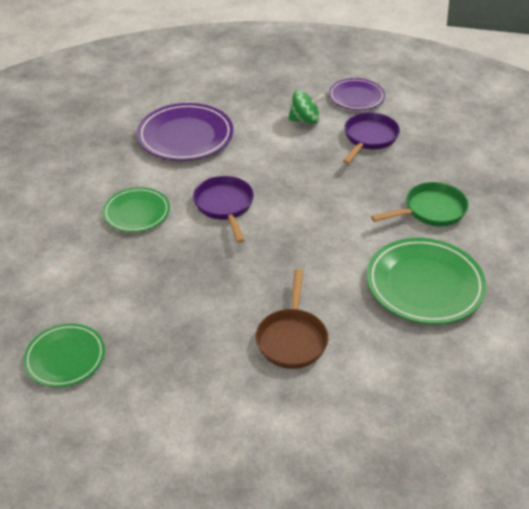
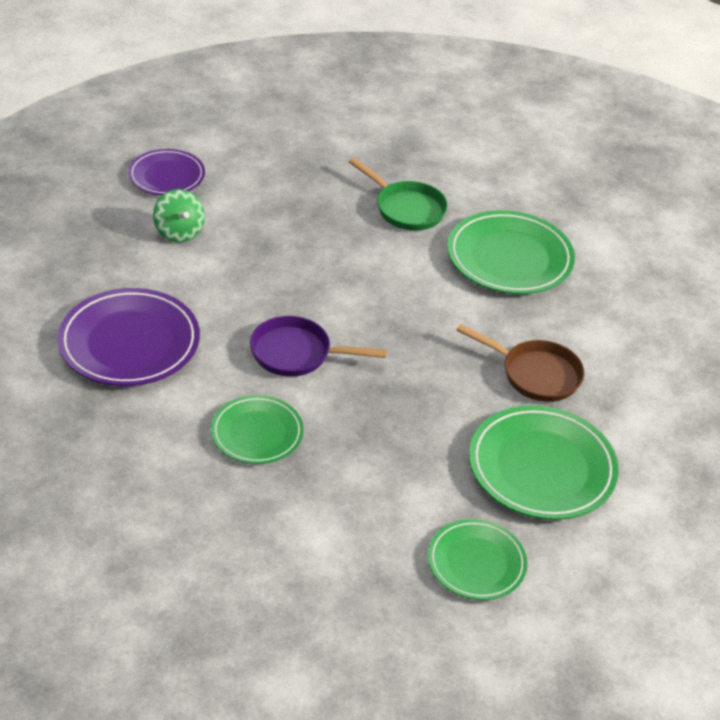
camera: 70 degrees left, 0 degrees up
(185, 370) = (541, 468): none -> green plate
(305, 120) = (179, 232): green spinning top -> green spinning top turned 135 degrees clockwise
(369, 138) = (254, 199): purple pan -> none
(430, 211) = (406, 209): green pan -> green pan turned 135 degrees clockwise

